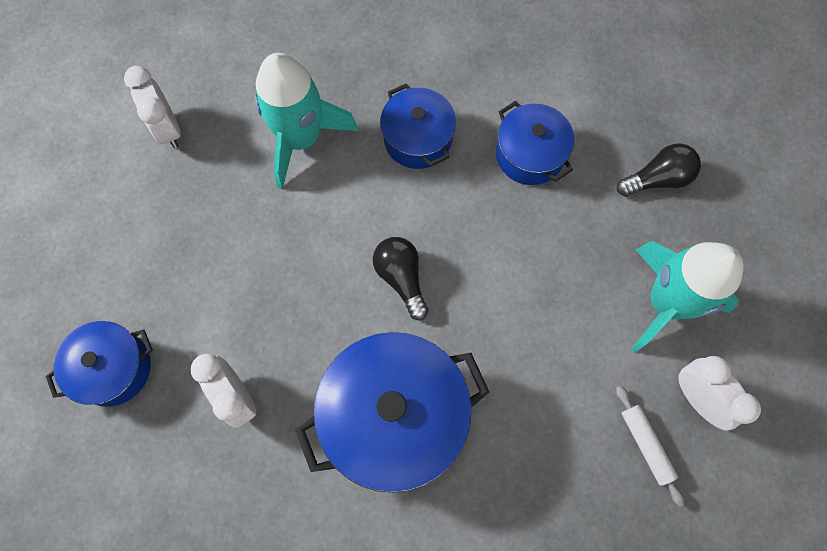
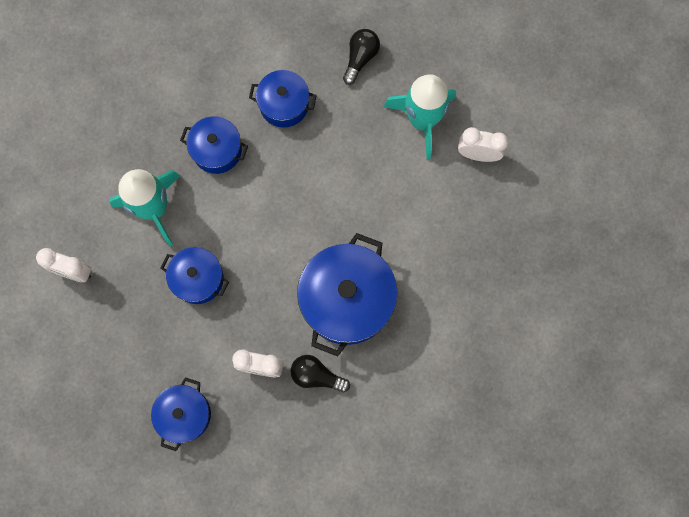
camera: 45 degrees left, 5 degrees up
(270, 245) = (198, 279): none -> blue pot
(401, 278) = (283, 231): black light bulb -> black light bulb (316, 375)
(646, 445) = (474, 199): white rolling pin -> none

